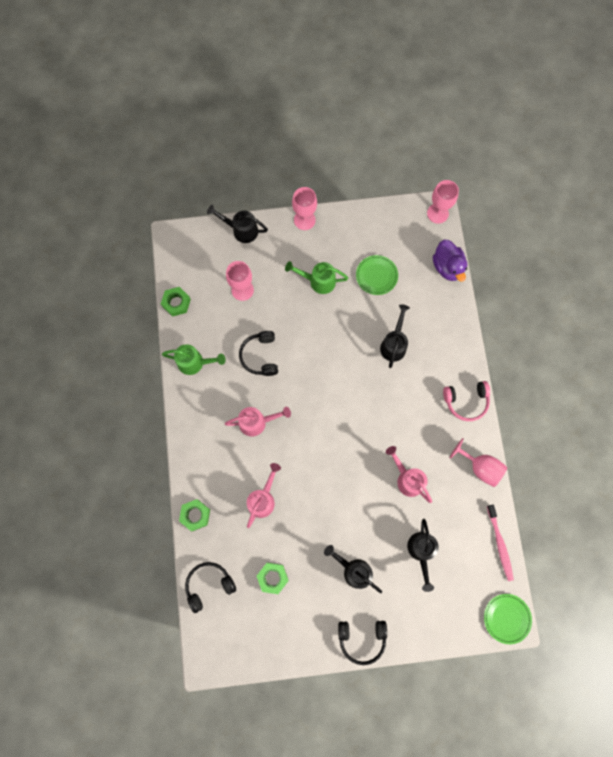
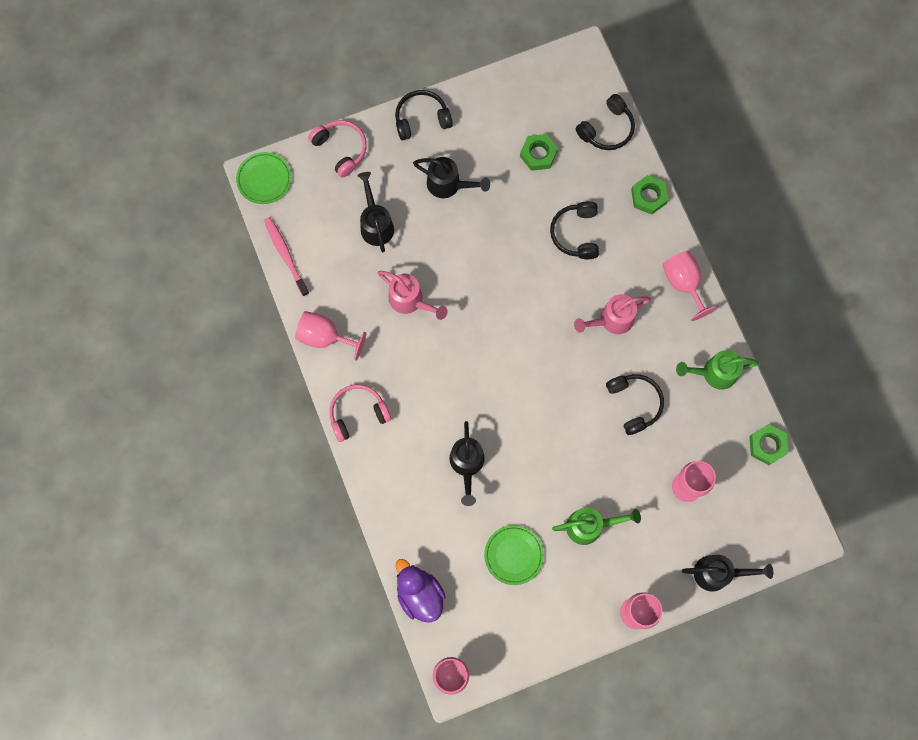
camera: 165 degrees right, 0 degrees up
(193, 436) = (683, 283): none -> pink goblet
(263, 499) = (576, 234): pink watering can -> black headphones
(437, 628) = (341, 149): none -> pink headphones

